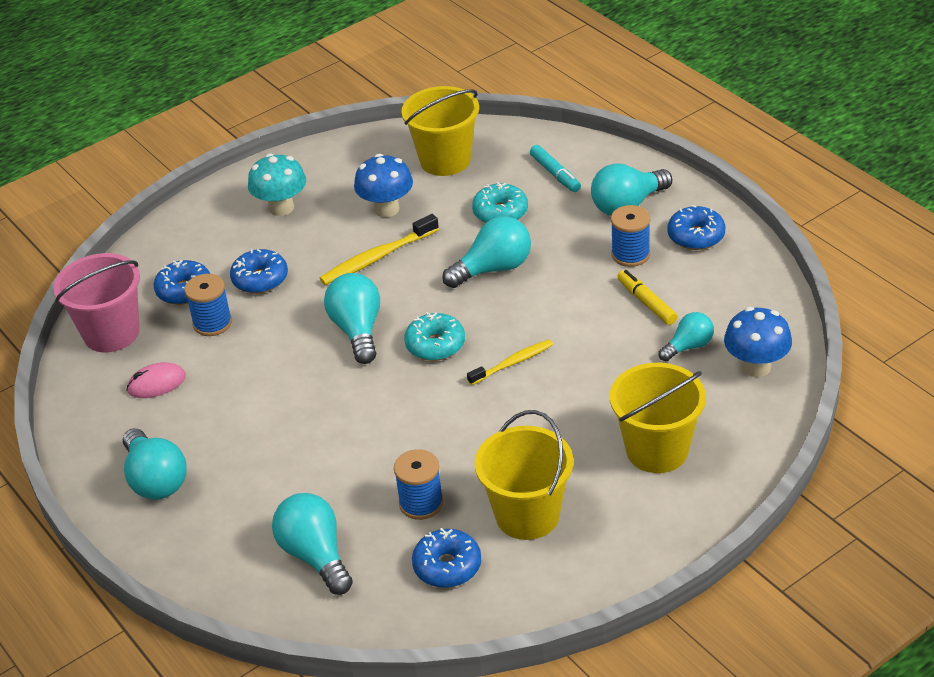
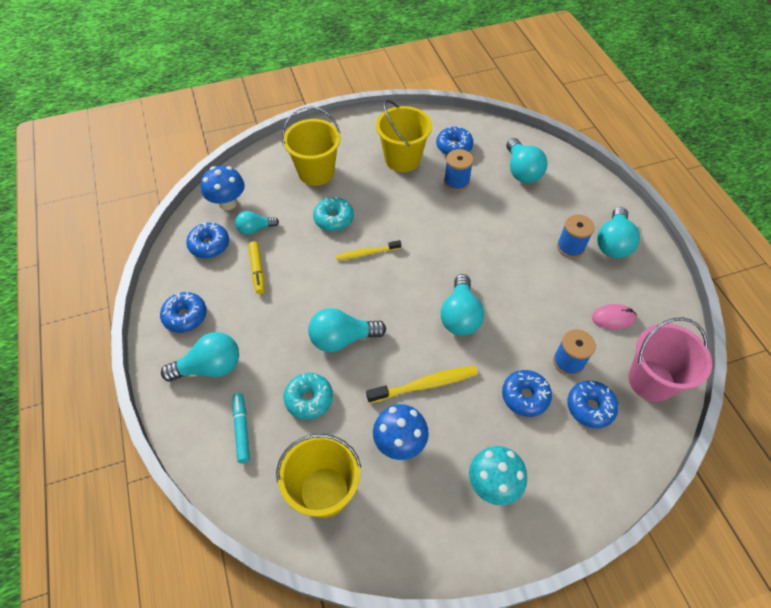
camera: 165 degrees left, 15 degrees up
(155, 480) = (613, 243): turquoise light bulb -> turquoise light bulb turned 150 degrees counterclockwise
(435, 345) = (410, 284): turquoise donut -> turquoise donut (334, 219)
(630, 254) = (240, 316): blue spool -> blue spool (570, 247)
(734, 310) = (209, 245): none -> blue donut

